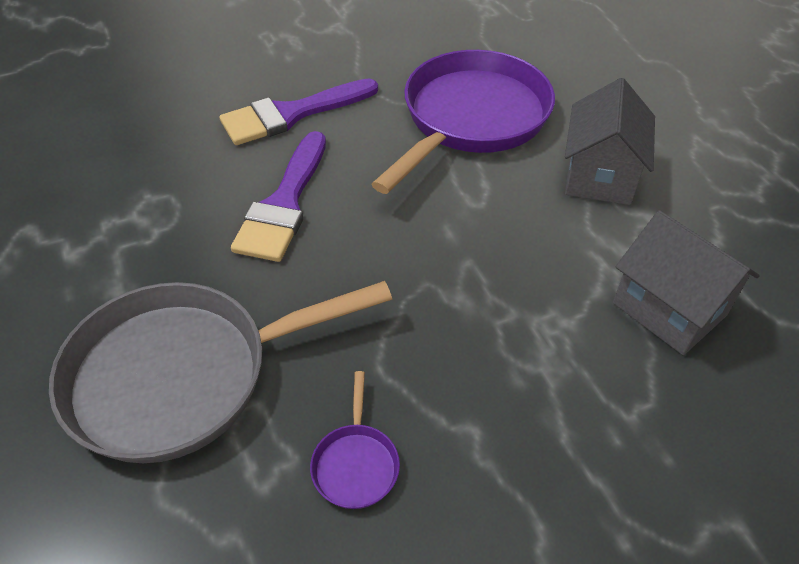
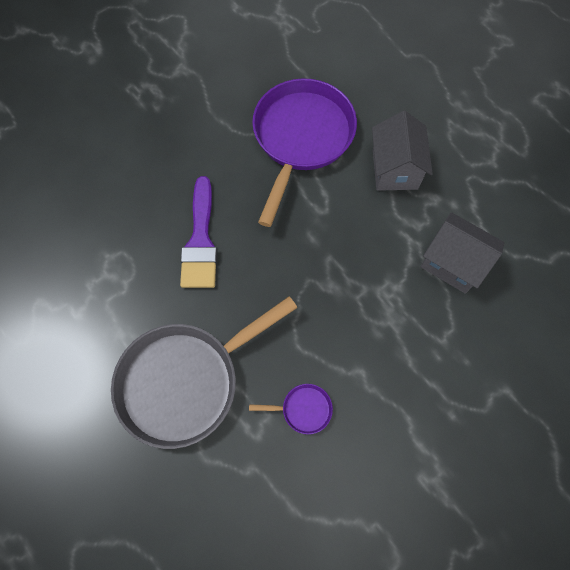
camera: 15 degrees left, 20 degrees up
(291, 114) = (178, 162): purple brush -> none
(355, 464) = (303, 409): purple pan -> purple pan turned 75 degrees counterclockwise

